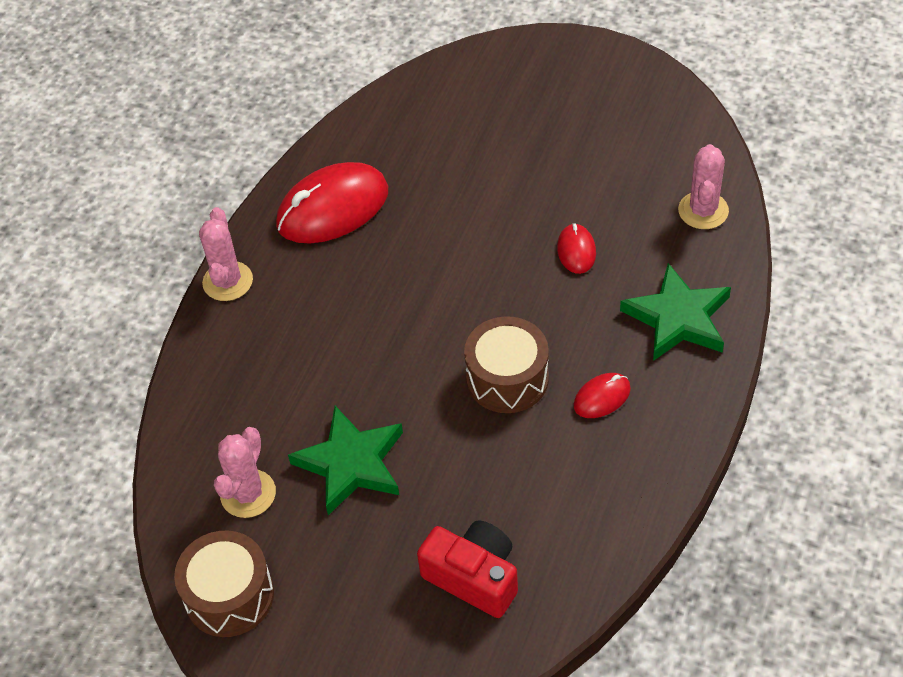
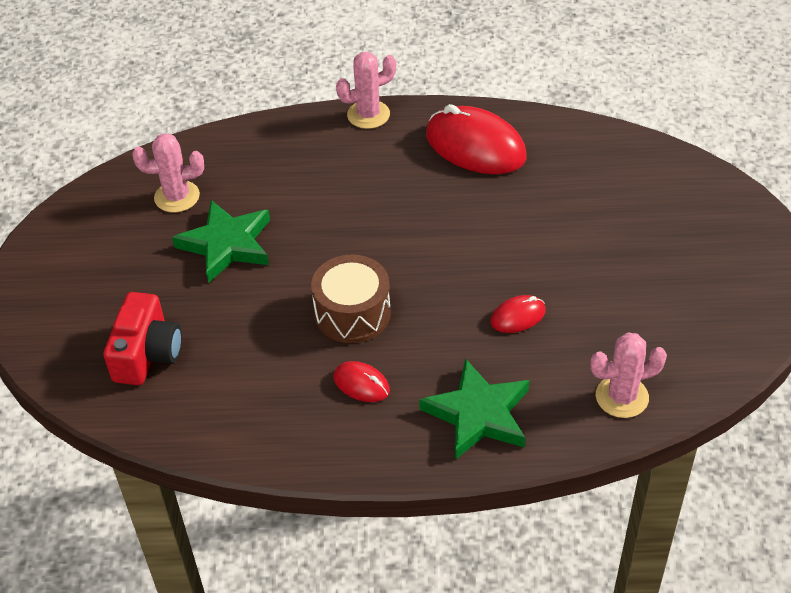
camera: 65 degrees right, 5 degrees down
(229, 595) = (86, 218): brown drum -> none

